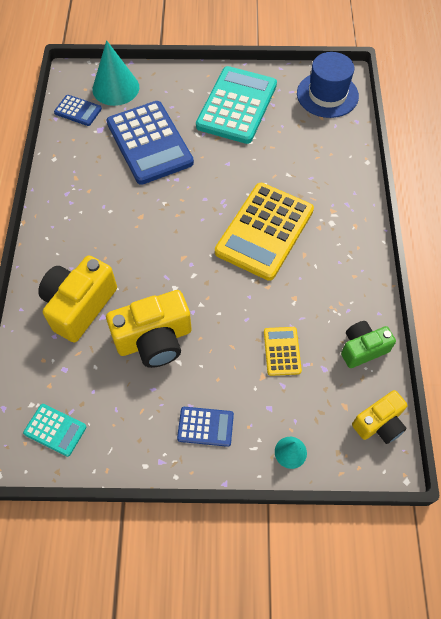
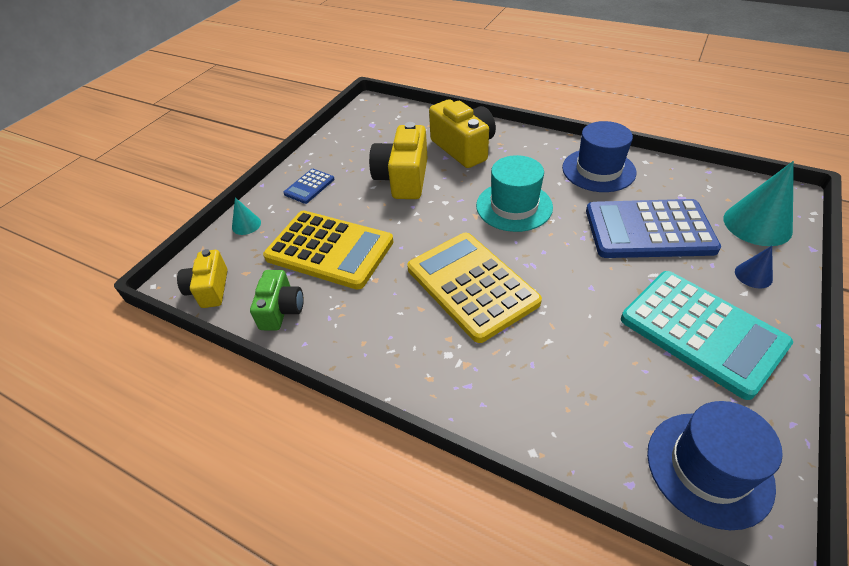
camera: 120 degrees right, 15 degrees down
(55, 430) = (371, 122): turquoise calculator -> none
(78, 111) = (718, 188): blue calculator -> none
(80, 187) = (598, 170): none -> blue hat
(158, 233) = (514, 206): none -> turquoise hat
(172, 87) = (753, 275): none -> blue cone
(282, 351) = (329, 250): yellow calculator -> yellow calculator, size x2.15

